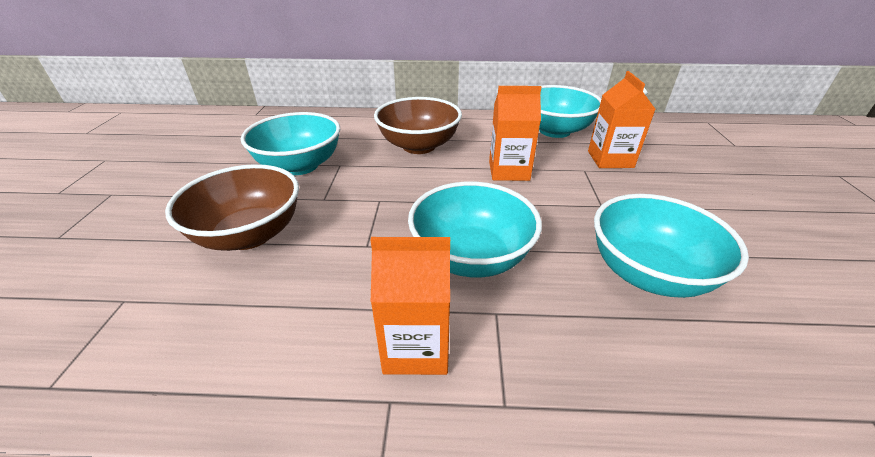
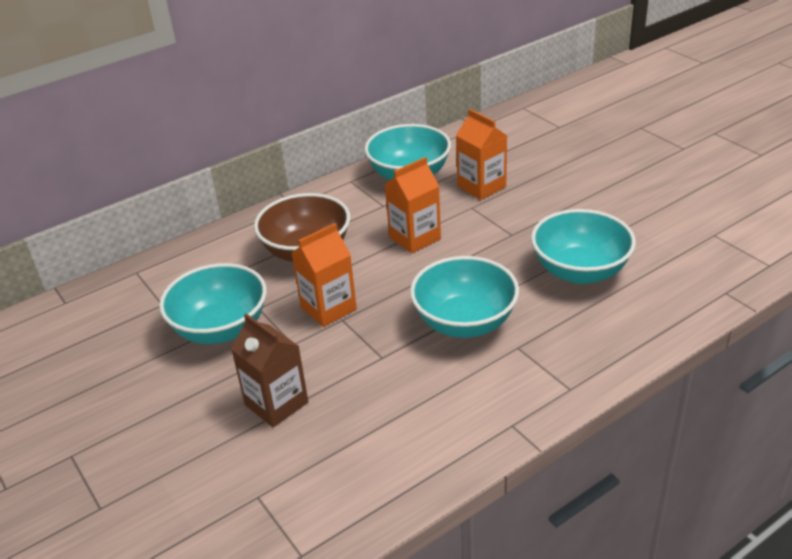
camera: 35 degrees left, 0 degrees up
(249, 234) = (276, 403): brown bowl -> brown carton
(416, 347) = (494, 393): orange carton -> orange carton (328, 308)

